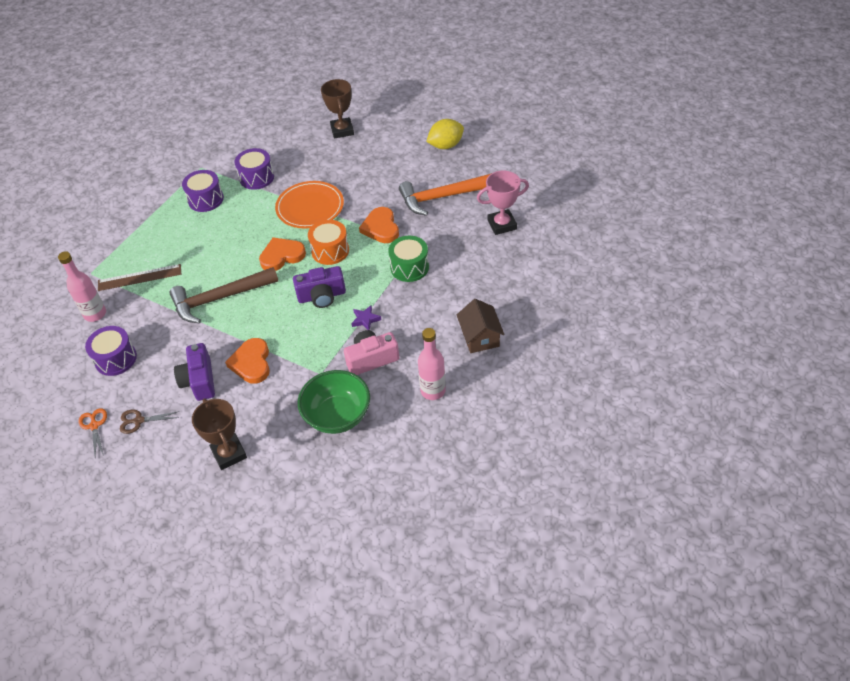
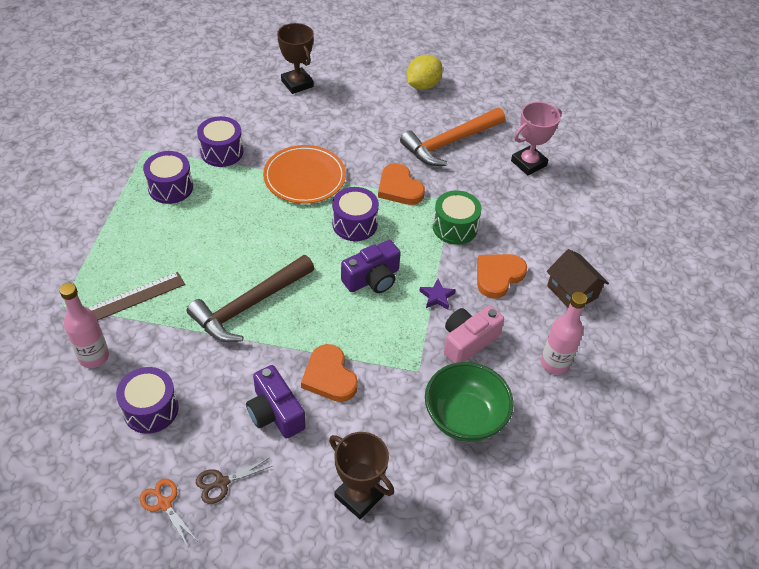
camera: 25 degrees left, 0 degrees up
(282, 256) = (300, 240): orange heart -> orange heart (498, 276)
(330, 251) = (354, 224): orange drum -> purple drum

